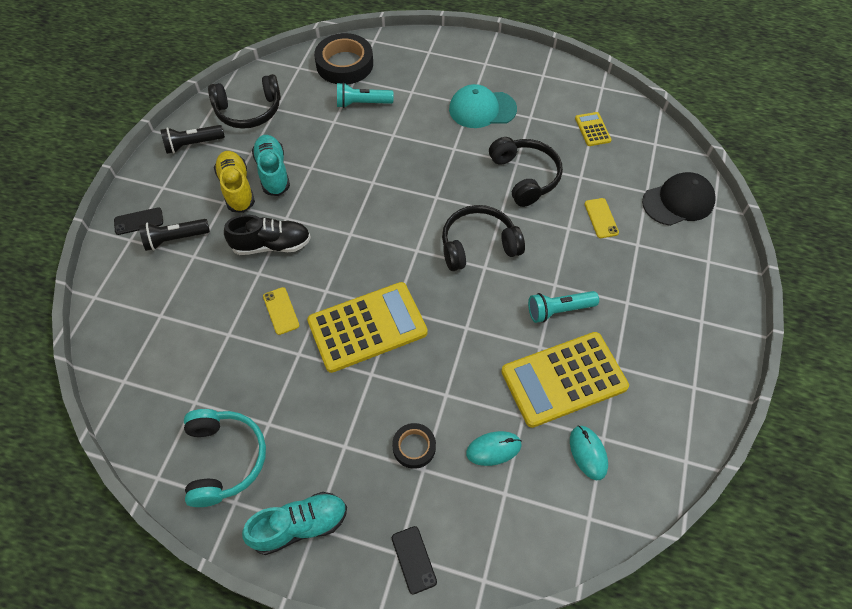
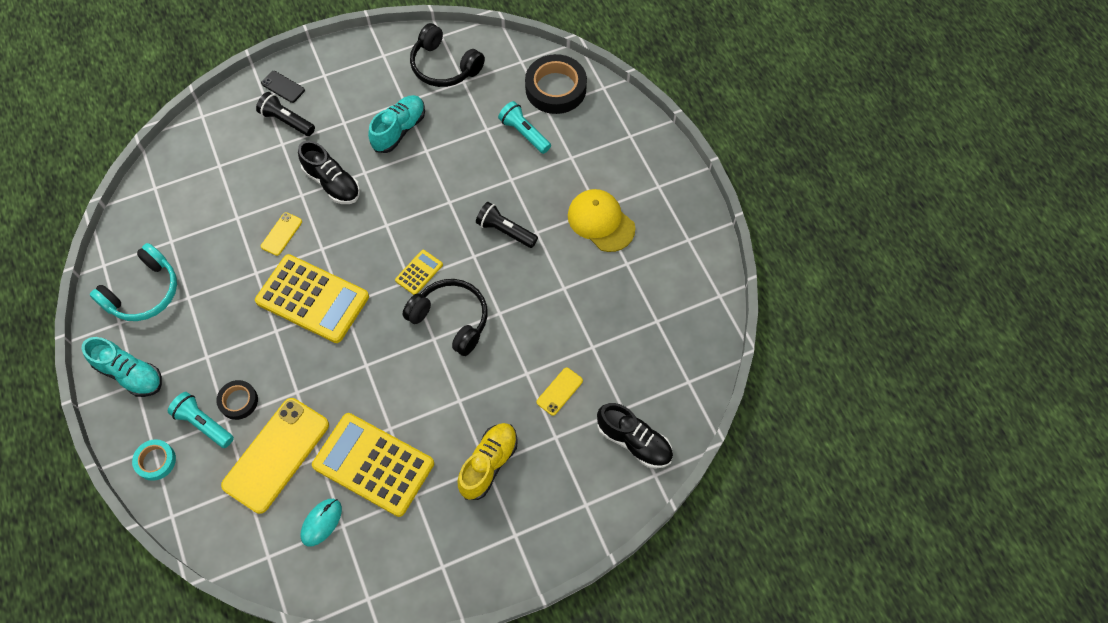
camera: 50 degrees right, 5 degrees up
(193, 144) = (379, 59): black flashlight -> black flashlight (505, 231)
(237, 188) = (363, 120): yellow shoe -> yellow shoe (488, 464)
(414, 559) = (155, 461): black phone -> turquoise tape
(482, 109) = (601, 221): turquoise cap -> yellow cap
(493, 449) = (276, 455): turquoise mouse -> yellow phone
(525, 176) = (553, 304): black headphones -> none
(558, 310) = (435, 419): turquoise flashlight -> turquoise flashlight (203, 424)
(592, 129) = (658, 321): yellow calculator -> yellow calculator (419, 272)
(678, 201) = (634, 441): black cap -> black shoe

